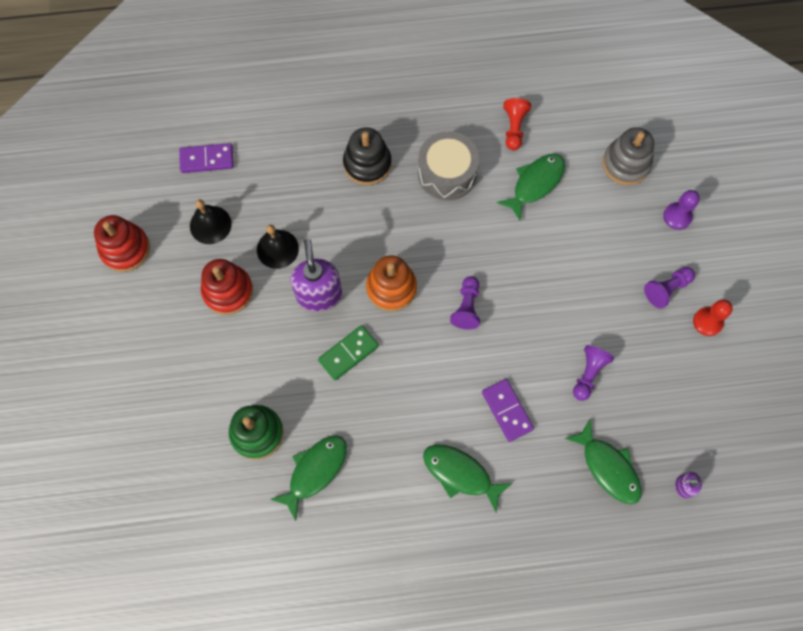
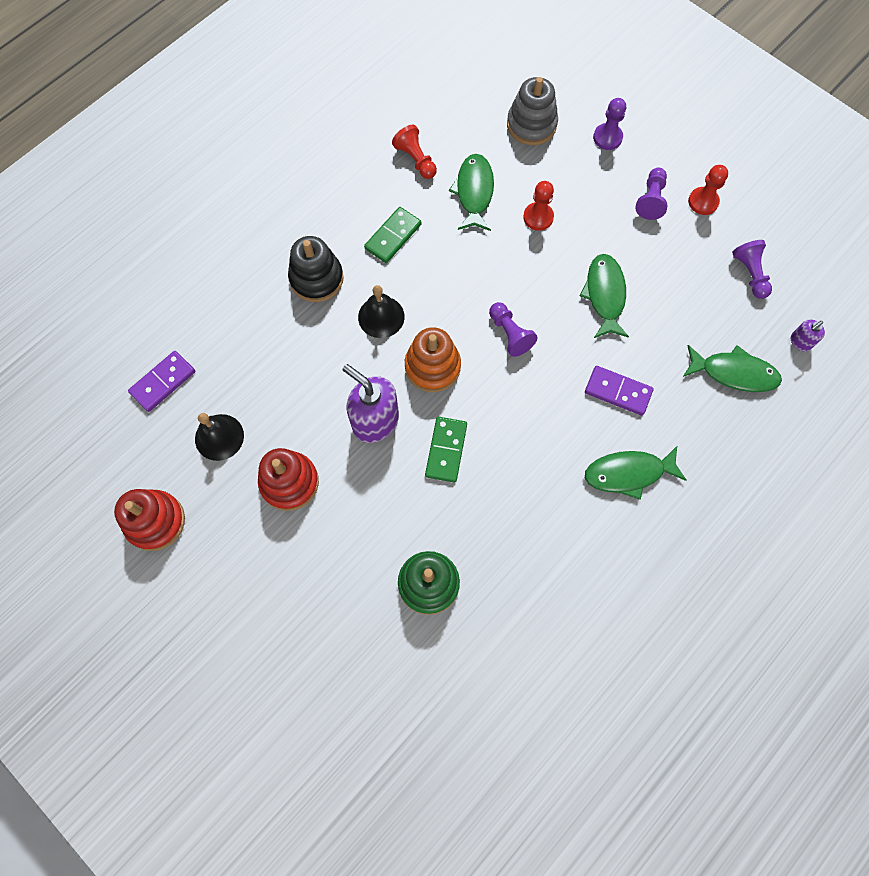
camera: 40 degrees left, 0 degrees up
(277, 249) = (301, 410): black bell -> black bell (381, 317)
(315, 471) = (508, 573): green fish -> green fish (604, 295)
(447, 173) = (393, 237): grey drum -> green domino
(566, 238) = (538, 217): none -> red pawn
(588, 374) = (653, 312): purple pawn -> purple pawn (750, 274)

